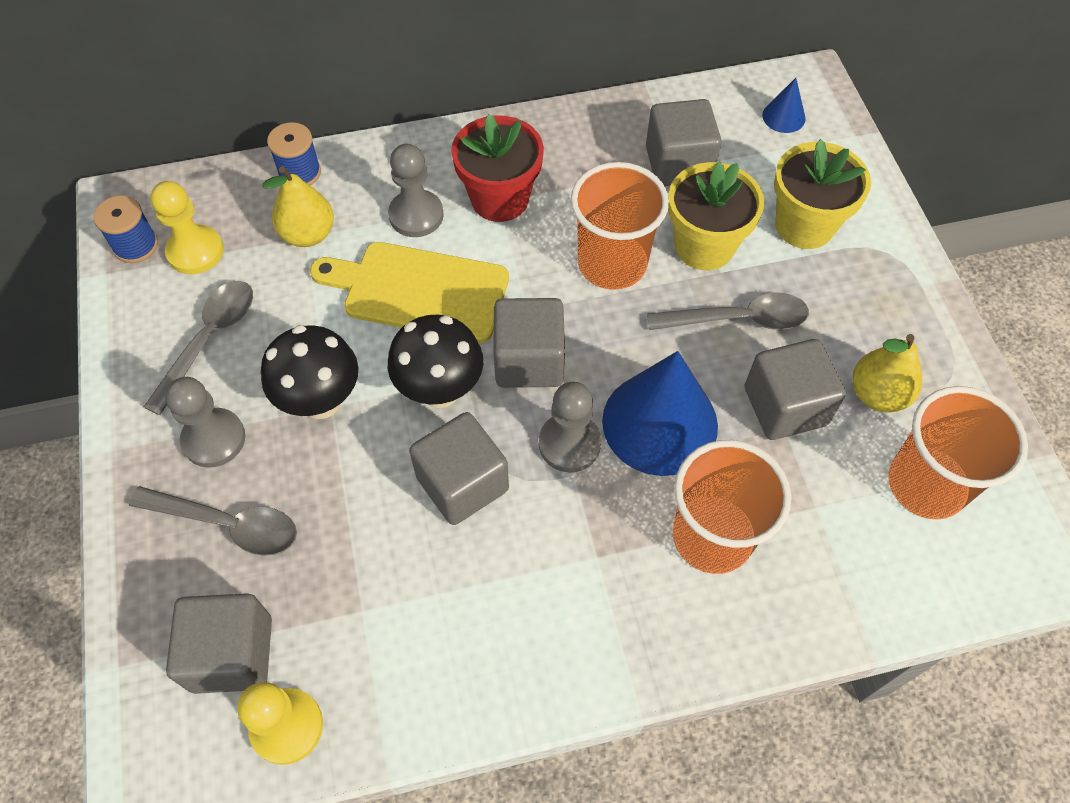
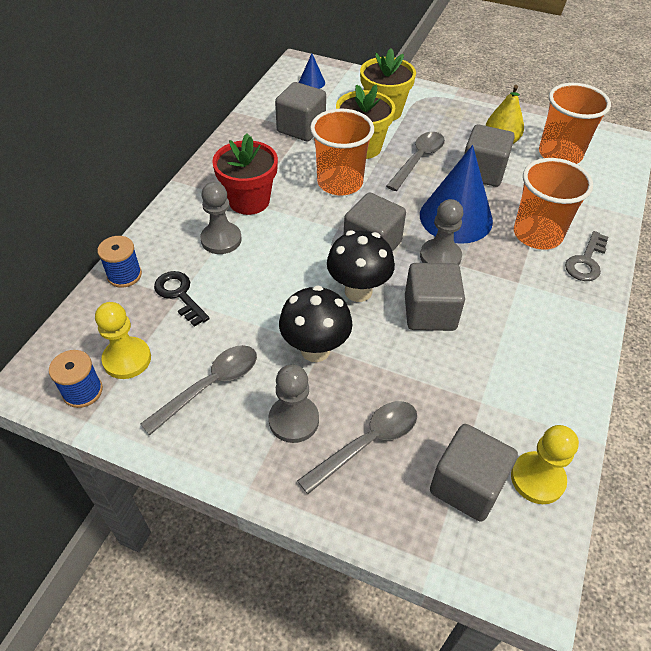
camera: 55 degrees left, 10 degrees down
(209, 340) = (210, 386): grey spoon -> grey spoon turned 75 degrees clockwise
(308, 234) = (179, 295): yellow pear -> black key
(419, 291) = (278, 265): yellow cutting board -> none
(709, 624) = (586, 261): none -> grey key

